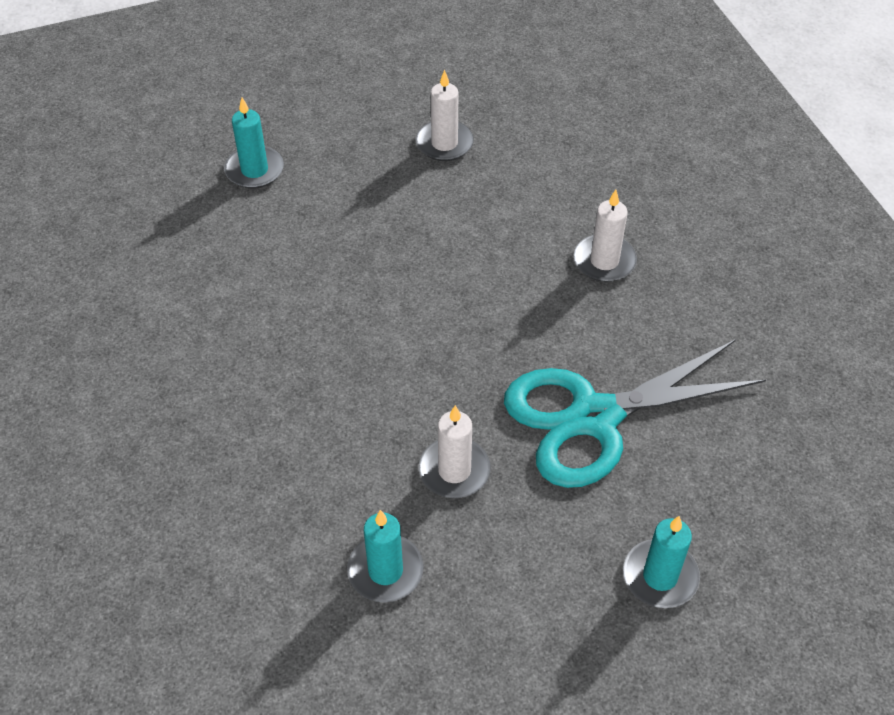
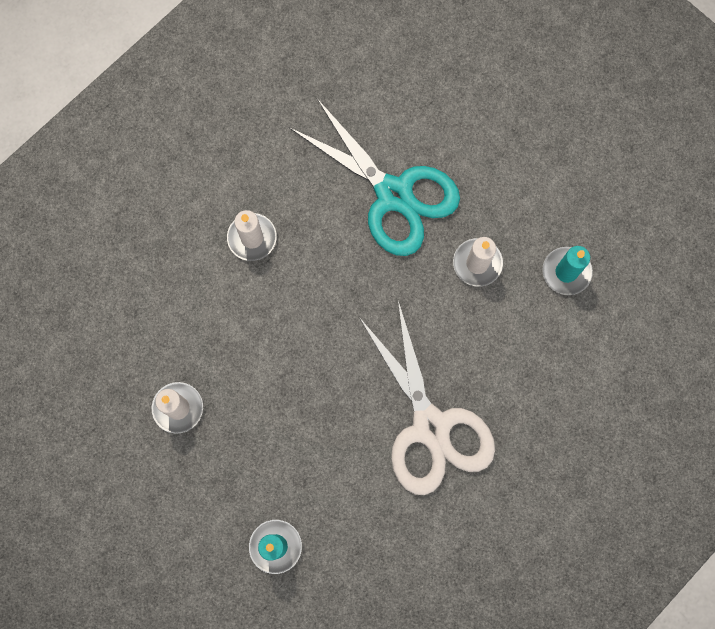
camera: 115 degrees left, 25 degrees up
(284, 341) = (431, 426): none -> white scissors
(660, 576) = (489, 117): turquoise candle -> none

